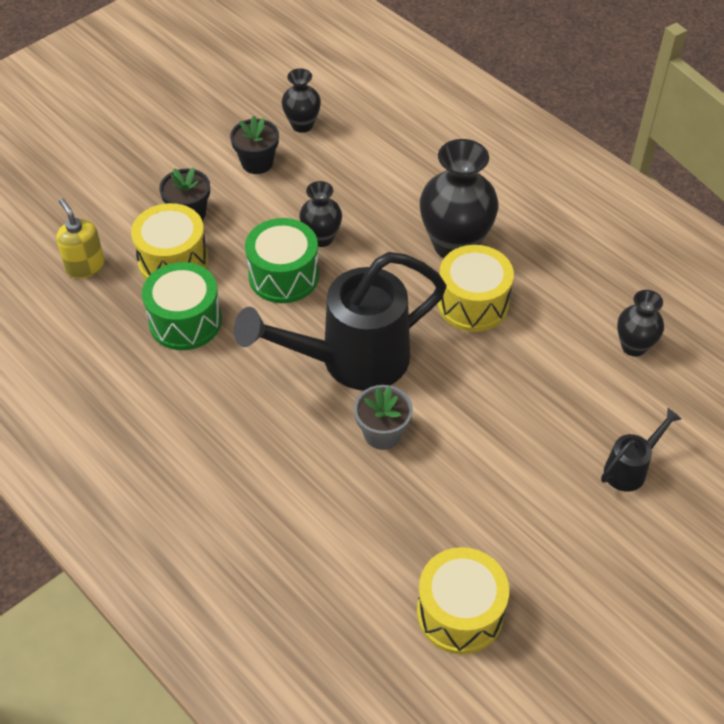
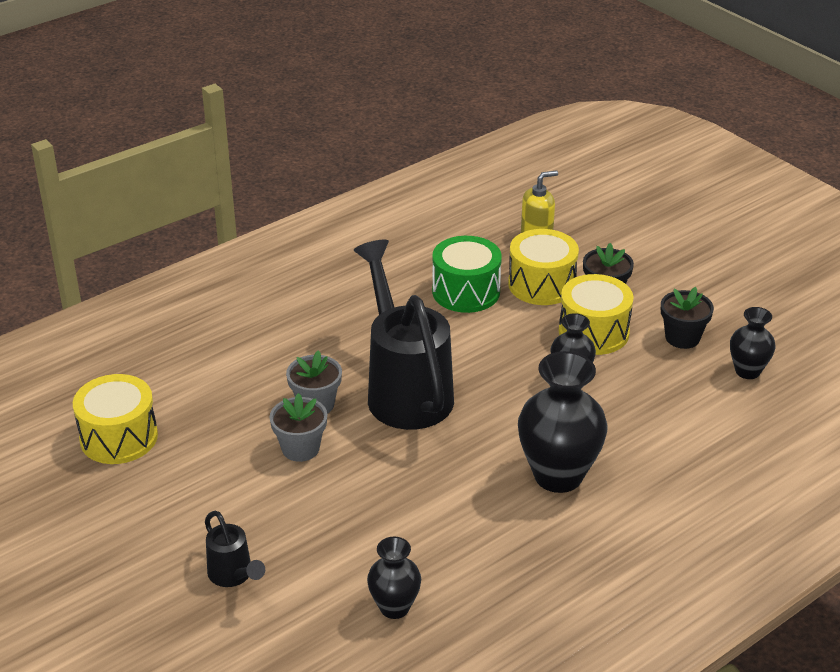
camera: 95 degrees right, 15 degrees down
(284, 276) = (518, 351): green drum -> none
(450, 438) = (300, 448): none -> grey flower pot
(472, 303) = (471, 481): yellow drum -> yellow drum (593, 332)

